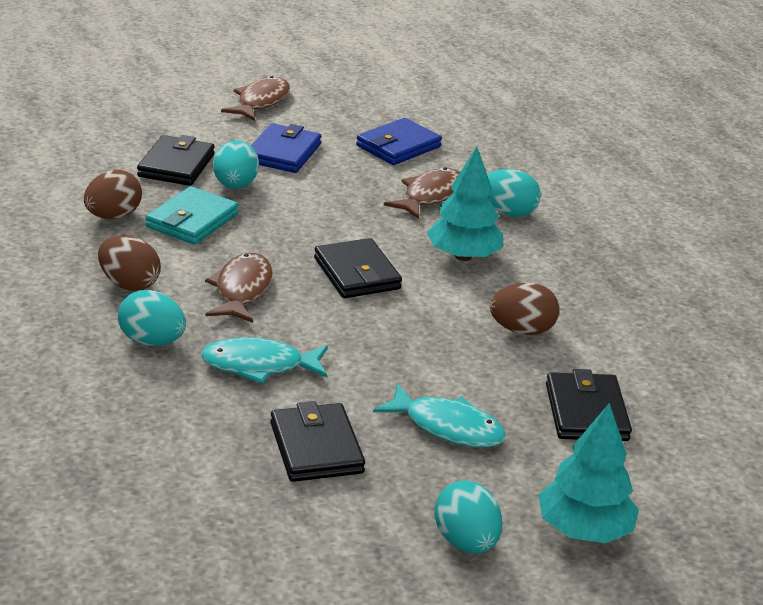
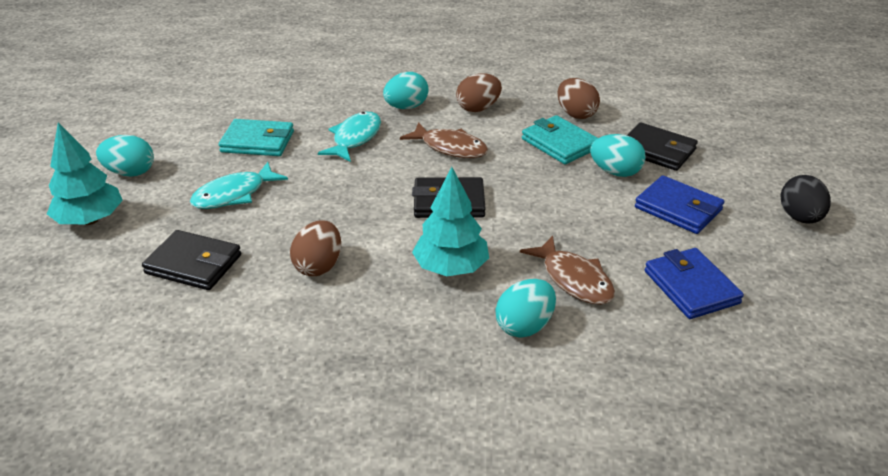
camera: 115 degrees right, 5 degrees up
(261, 102) = (799, 218): brown fish -> black egg
(316, 448) = (258, 142): black wallet -> turquoise wallet

